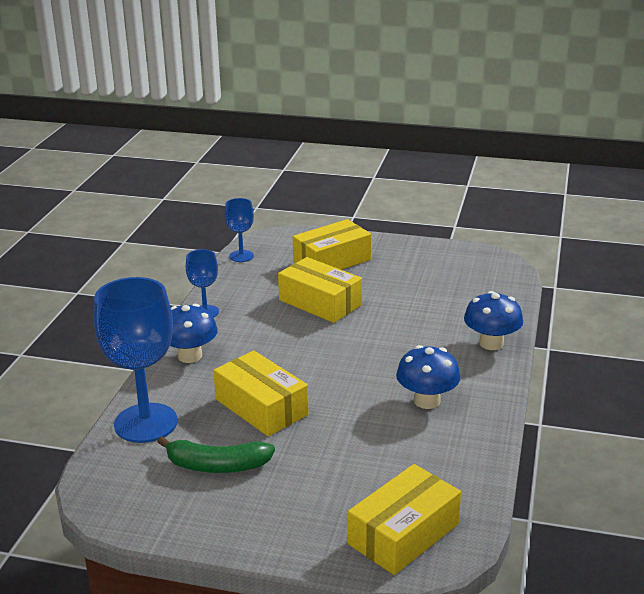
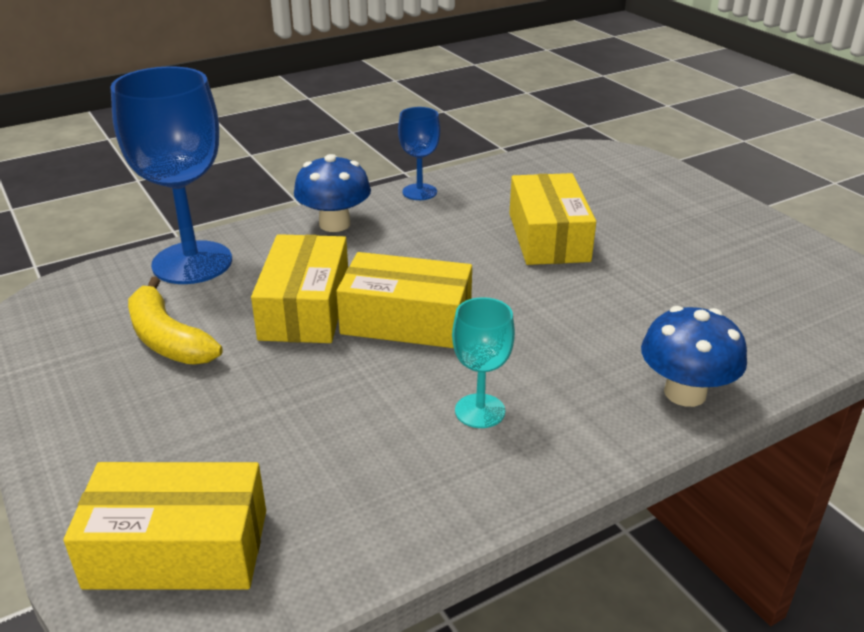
camera: 45 degrees right, 5 degrees up
(217, 466) = (167, 339): green banana -> yellow banana
(241, 256) = (546, 157): blue goblet -> none
(332, 261) = (637, 202): yellow box -> yellow box (406, 320)
(427, 401) = (480, 411): blue mushroom -> turquoise goblet

